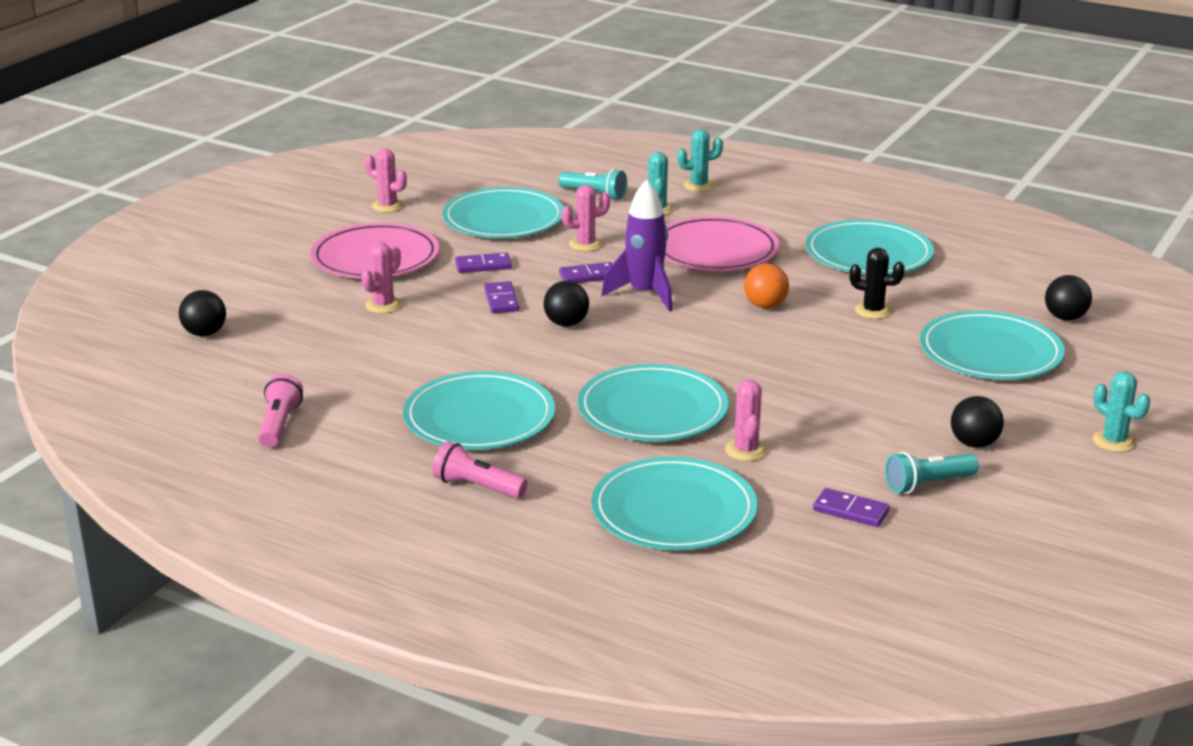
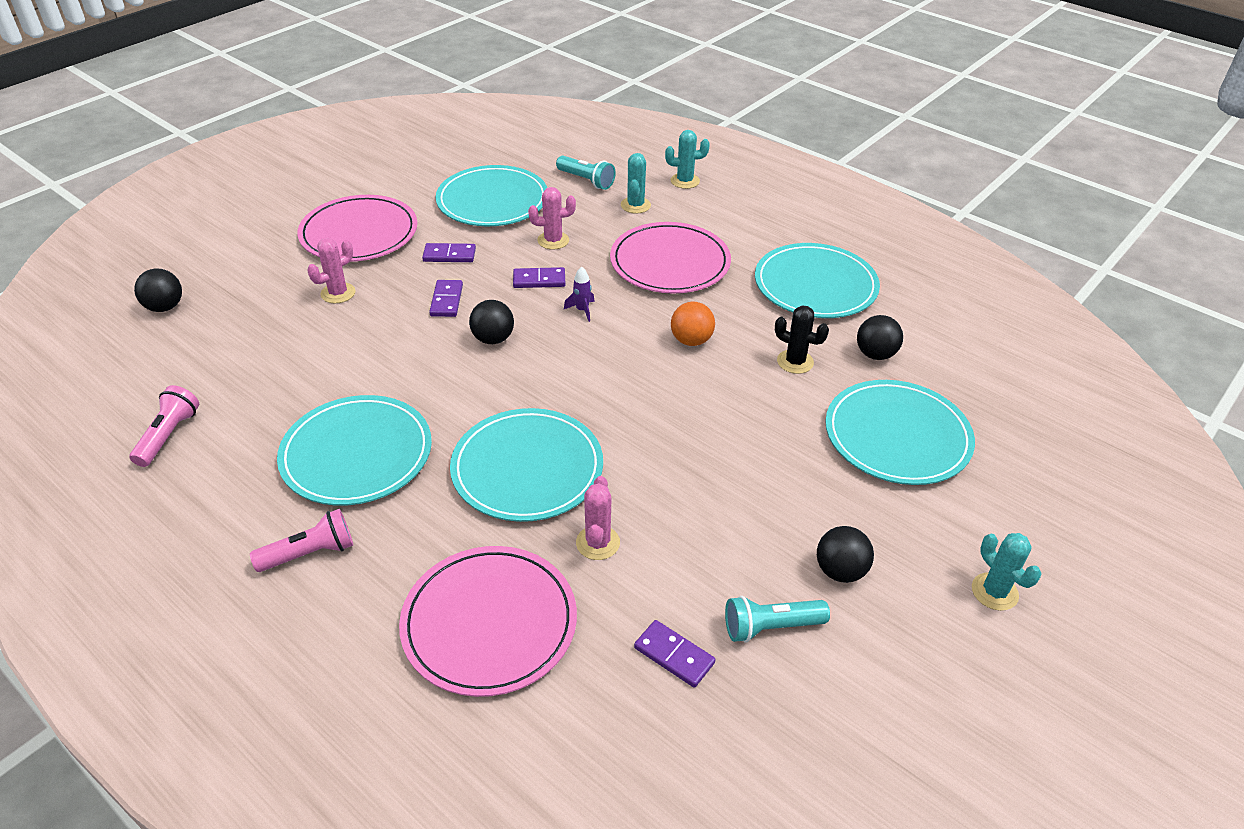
camera: 10 degrees right, 15 degrees up
(388, 206) = (399, 174): pink cactus -> none
(477, 487) = (310, 553): pink flashlight -> pink flashlight turned 120 degrees clockwise
(645, 294) = (582, 310): purple rocket -> purple rocket, size x0.45
(674, 510) = (489, 623): turquoise plate -> pink plate
(1065, 318) = (989, 398): black ball -> black ball (875, 354)

